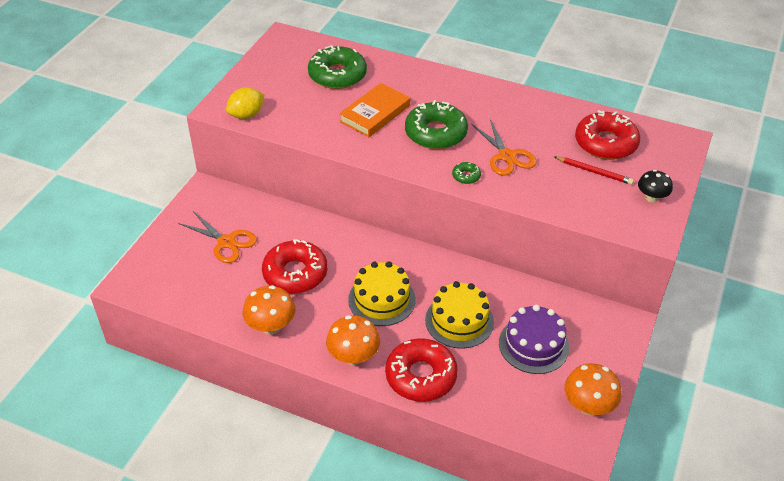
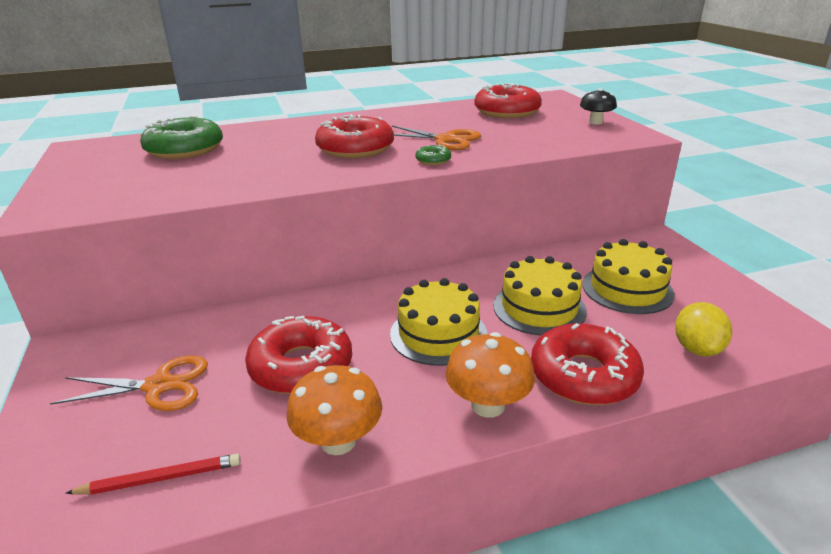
camera: 40 degrees left, 15 degrees down
(246, 115) = (94, 206): yellow lemon -> yellow lemon (697, 349)
(375, 113) = (269, 157): orange book -> none
(436, 133) = (355, 149): green donut -> red donut
(533, 345) = (627, 289): purple cake -> yellow cake
(588, 405) = (743, 305): orange mushroom -> none
(594, 172) = (529, 125): red pencil -> red pencil (161, 478)

